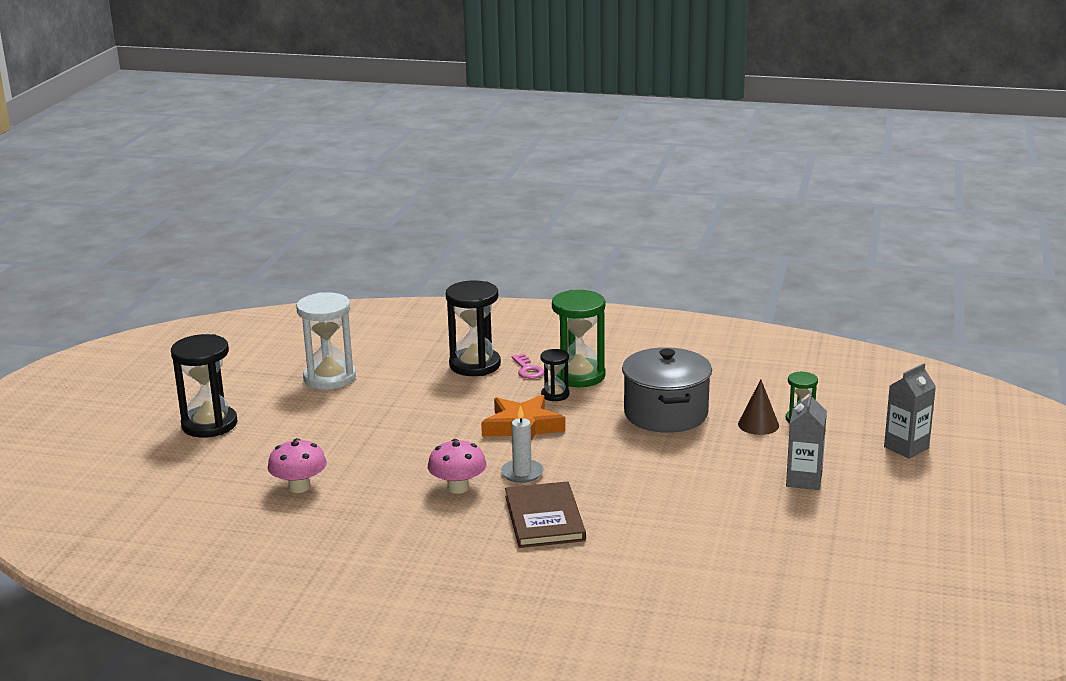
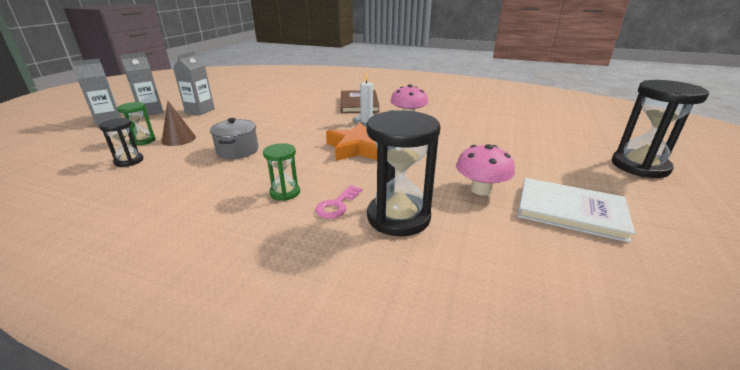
camera: 175 degrees left, 5 degrees up
(299, 487) = (512, 122): pink mushroom -> pink mushroom (481, 190)
(329, 378) = (570, 211): white hourglass -> white book
(527, 370) = (337, 205): pink key -> pink key turned 135 degrees counterclockwise
(555, 395) = (320, 173): black hourglass -> black hourglass (129, 161)
(579, 376) = (285, 192): green hourglass -> green hourglass, size x0.53
(666, 414) = (237, 151): grey pot -> grey pot, size x0.58
(880, 472) = (150, 112): none -> grey carton

